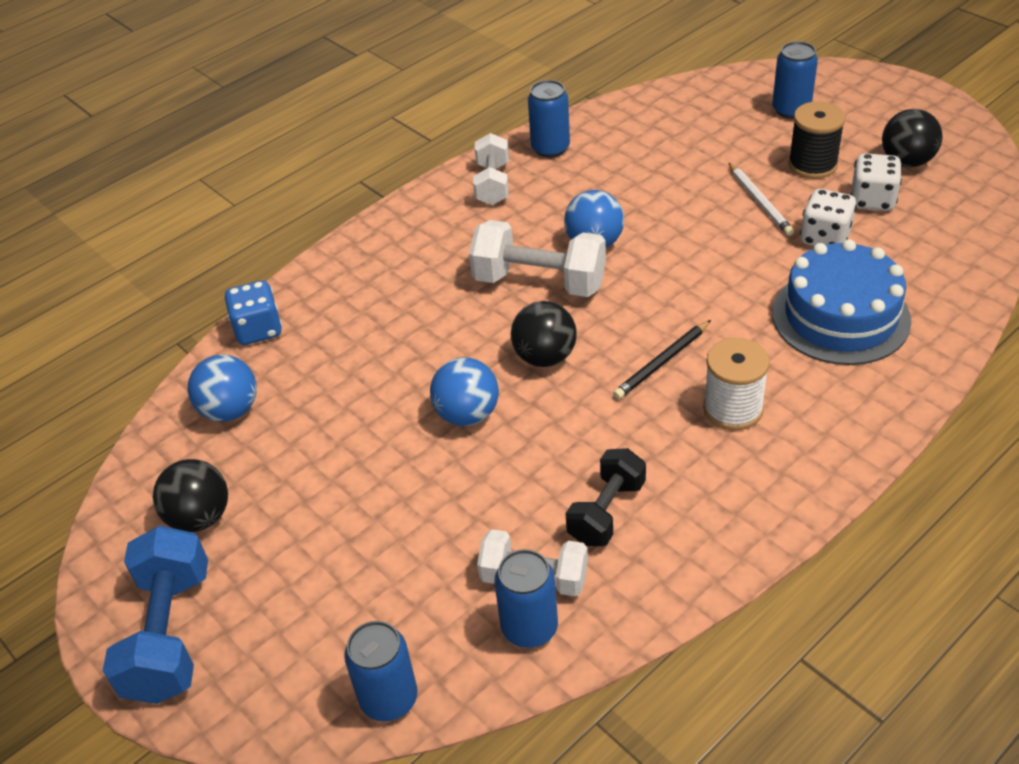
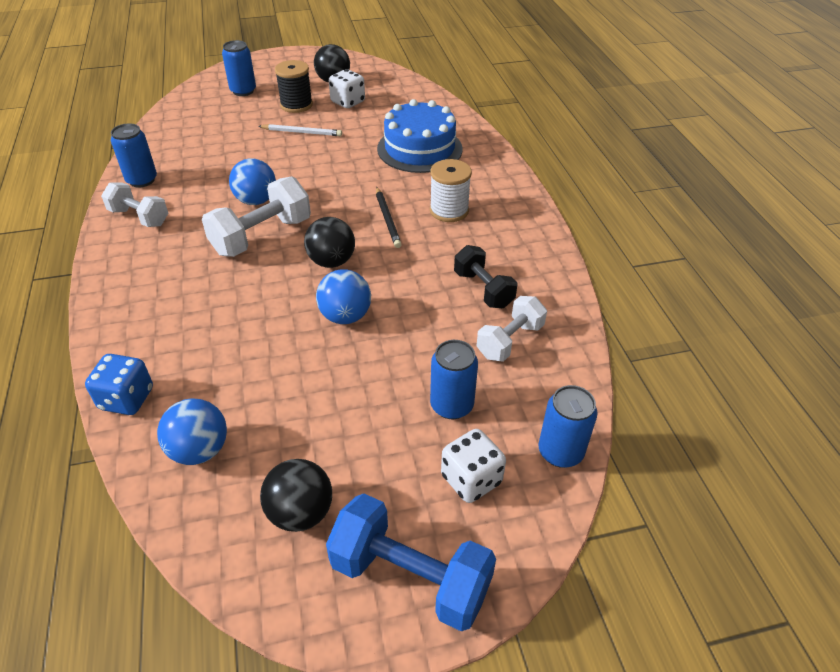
camera: 65 degrees left, 0 degrees up
(529, 628) = (547, 359): blue can -> blue can (451, 405)
(825, 237) = (357, 127): white dice -> white dice (471, 479)

